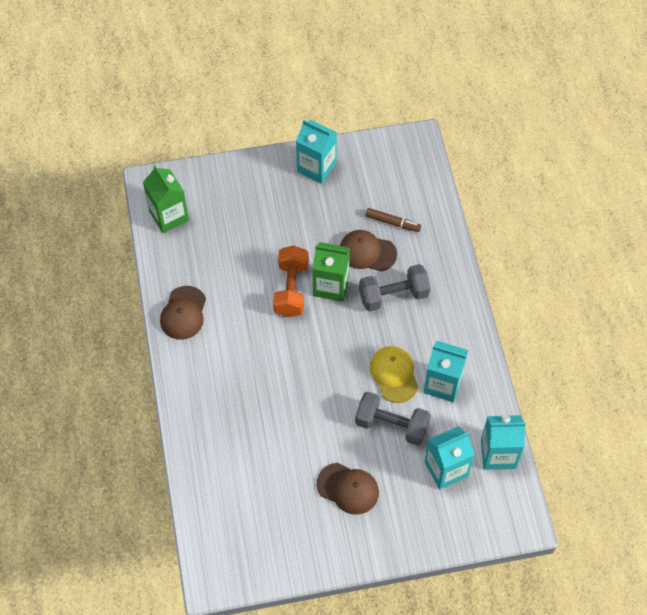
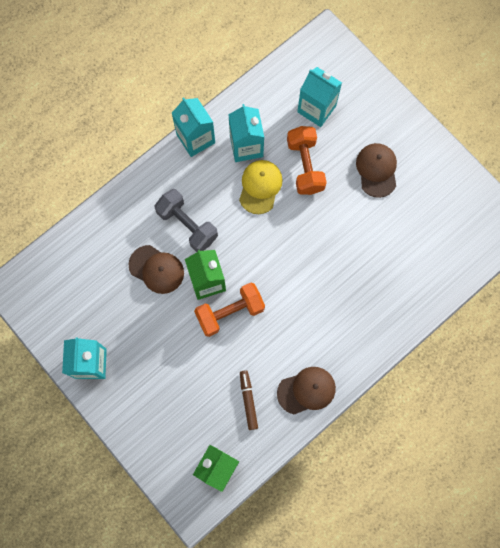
camera: 120 degrees left, 15 degrees up
(367, 252) = (156, 269): brown cap -> brown cap turned 45 degrees counterclockwise
(391, 425) = (305, 166): grey dumbbell -> orange dumbbell
(392, 222) = (114, 264): brown marker -> brown marker (248, 400)
(394, 374) = (260, 187): yellow cap -> yellow cap turned 150 degrees clockwise
(498, 454) = (281, 78): turquoise carton -> turquoise carton (195, 138)

